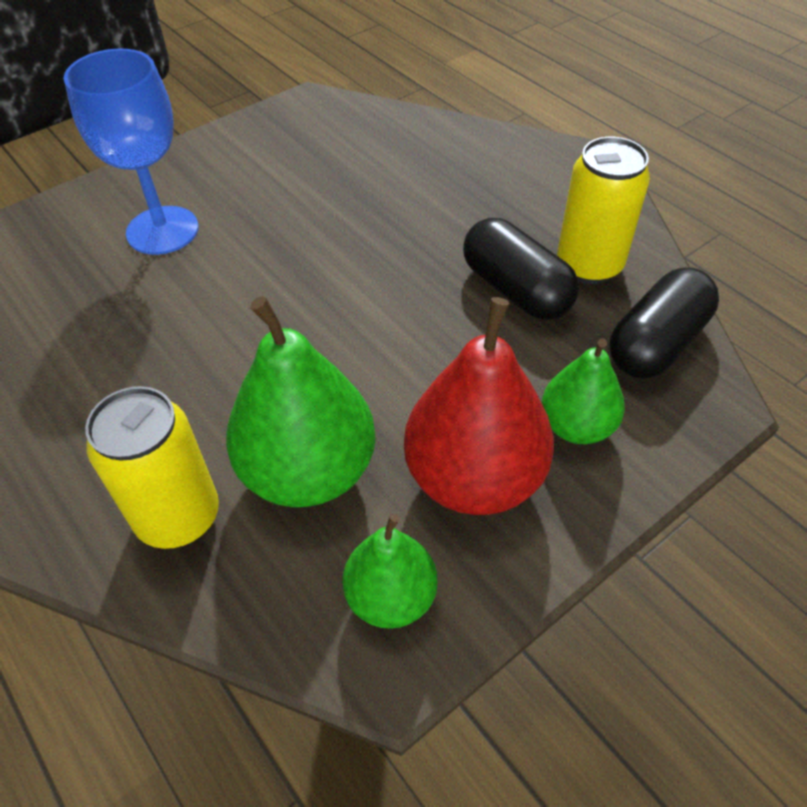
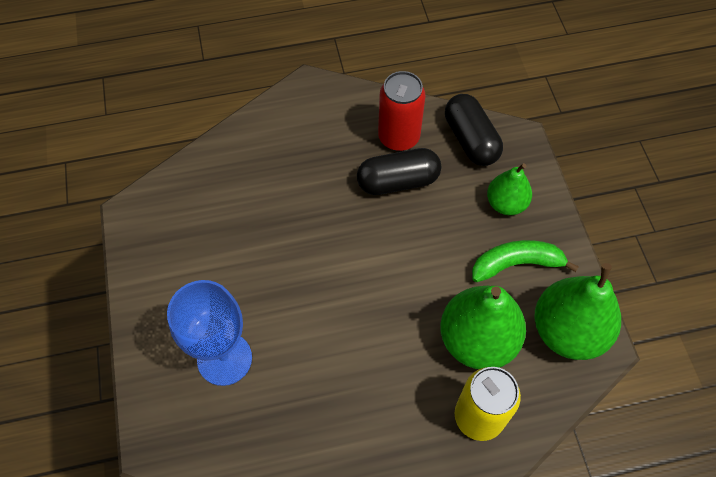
camera: 65 degrees left, 10 degrees up
(391, 597) = (568, 331): green pear -> green pear, size x1.70
(474, 477) = (516, 264): red pear -> green banana
(589, 265) = (398, 137): yellow can -> red can

